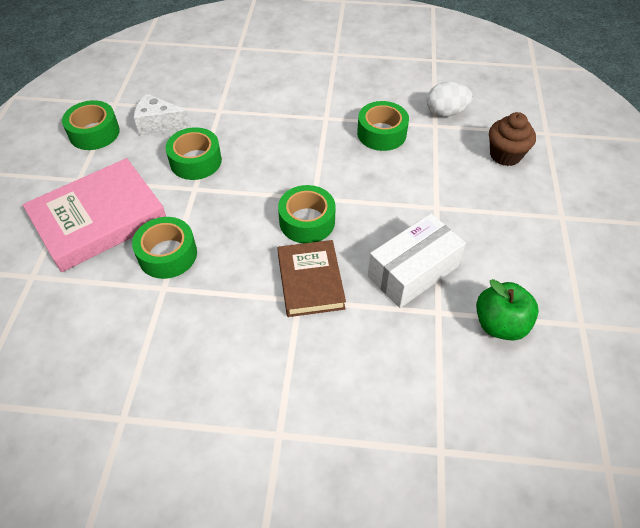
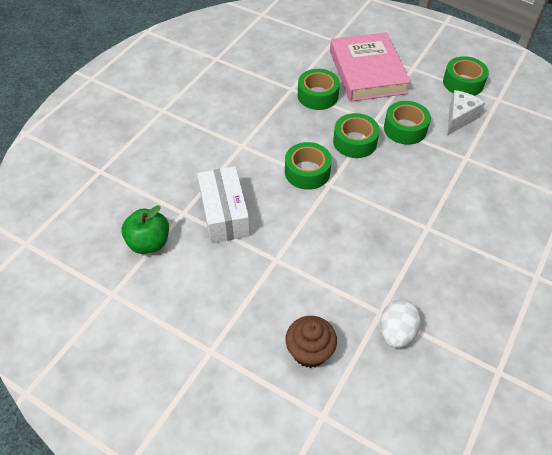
camera: 115 degrees right, 0 degrees up
(310, 281) = (252, 156): brown book -> none
(381, 133) = (387, 261): green tape -> green tape (355, 142)

